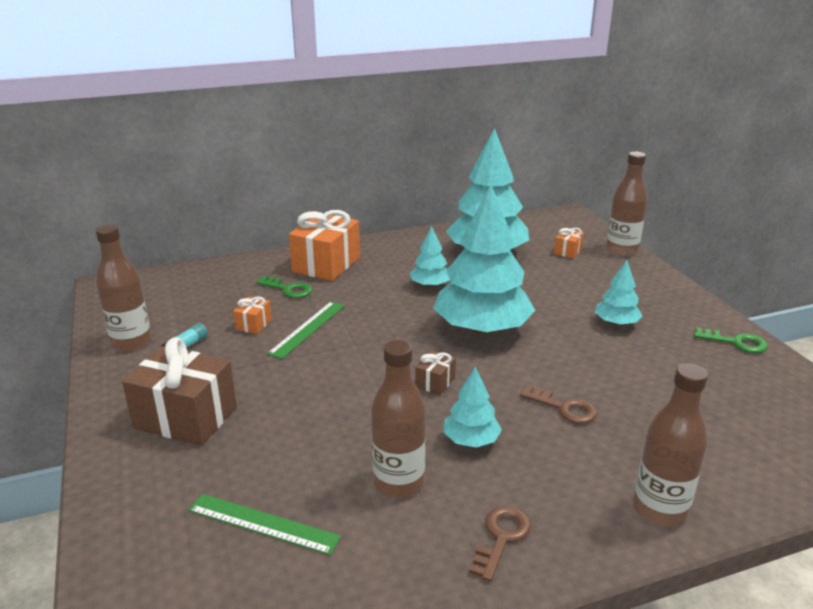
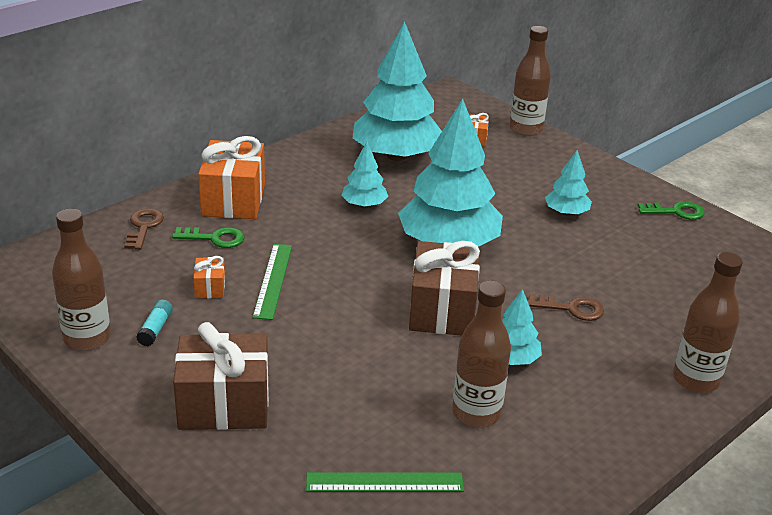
camera: 25 degrees left, 5 degrees up
(435, 382) = (442, 310): brown gift -> brown gift, size x2.17
(501, 537) = (591, 436): brown key -> brown key (144, 227)

